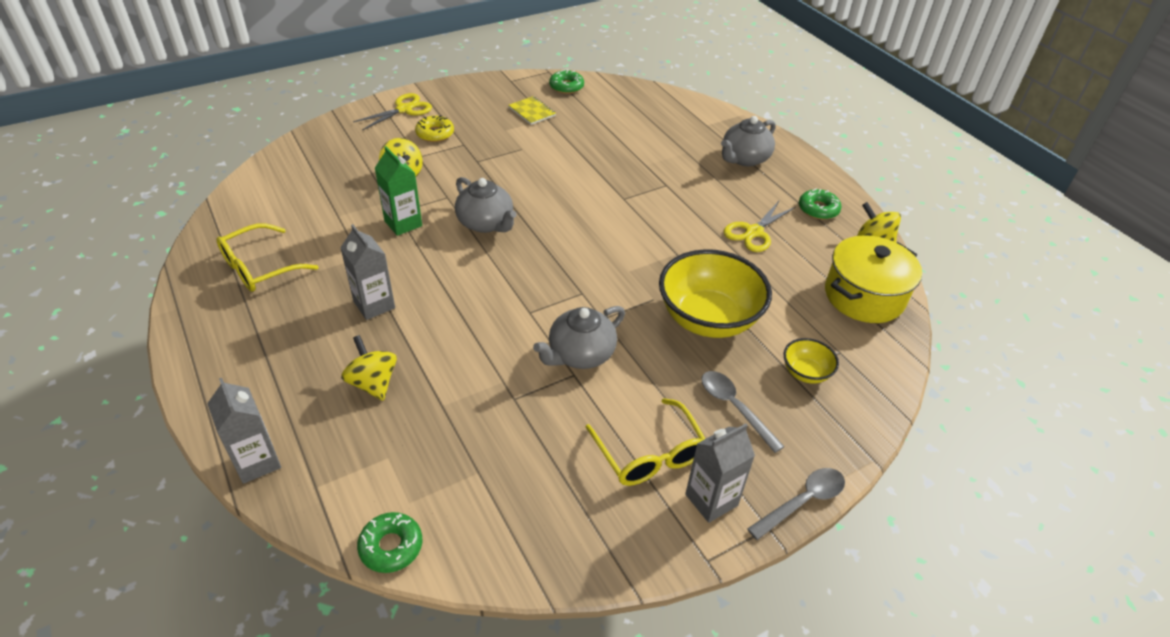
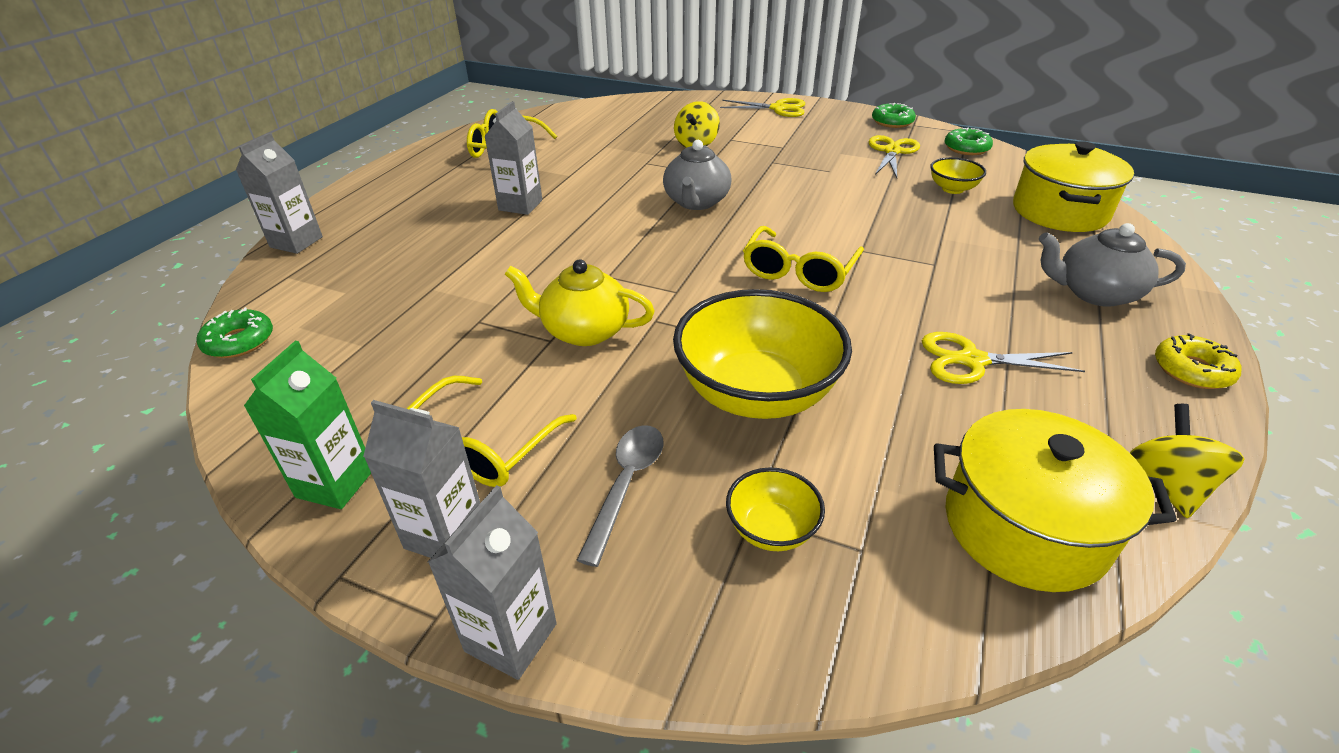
camera: 55 degrees right, 5 degrees down
(373, 383) = (427, 246): yellow spinning top -> none
(403, 223) = (636, 171): green carton -> green carton (335, 483)
(435, 134) = (772, 131): yellow donut -> yellow donut (1192, 370)
(532, 112) = (892, 151): yellow notebook -> yellow scissors
(580, 354) = (583, 331): grey teapot -> yellow teapot
(603, 124) = (952, 189): none -> yellow bowl
(617, 234) = (798, 271): none -> yellow glasses
(668, 112) = (1059, 211): none -> yellow pot
(802, 502) = (511, 637): grey spoon -> grey carton
(818, 209) = (1125, 396): green donut -> green donut (892, 122)

